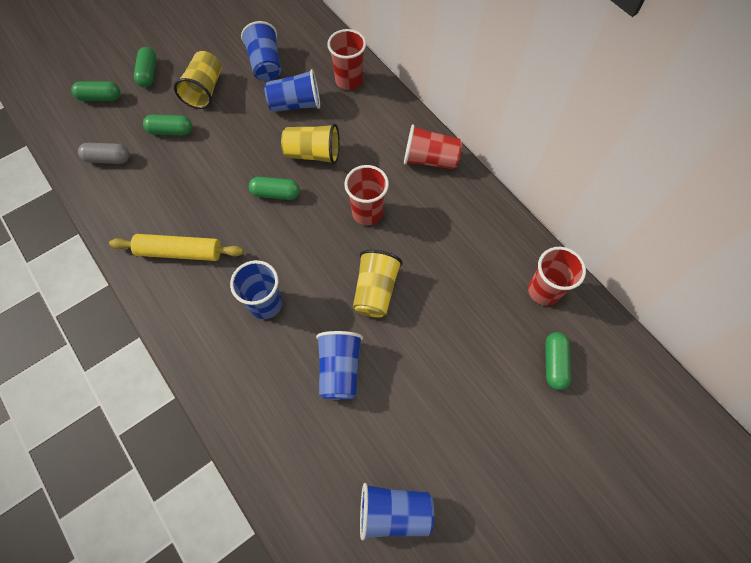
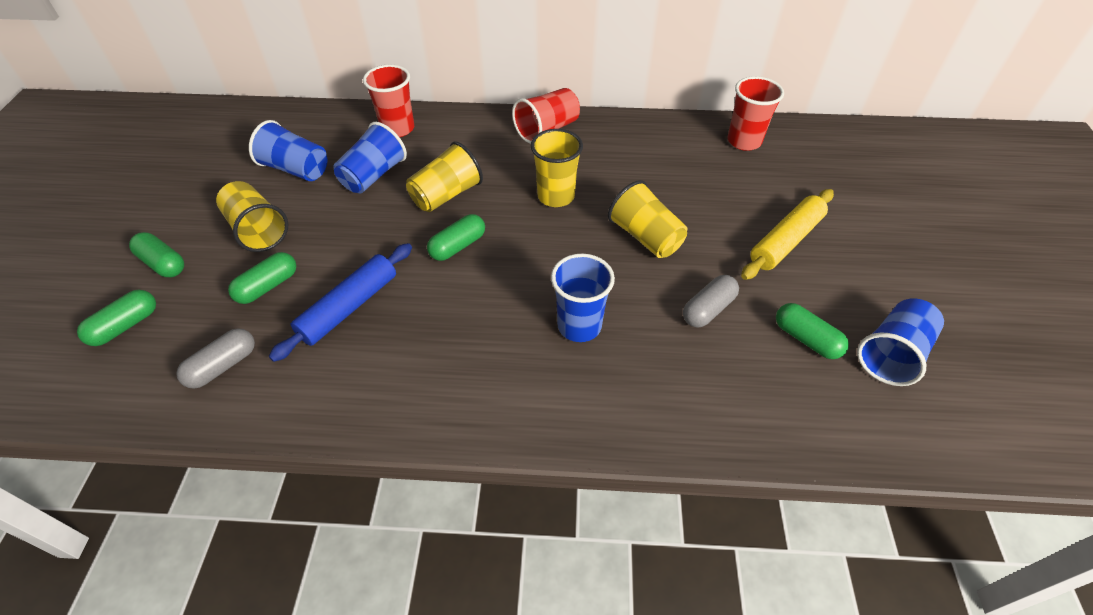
camera: 50 degrees left, 15 degrees down
(180, 252) = (435, 365): yellow rolling pin -> yellow rolling pin (786, 241)
(187, 179) = (349, 307): none -> blue rolling pin
(340, 369) = (708, 309): blue cup -> grey capsule
(367, 212) = (556, 196): red cup -> yellow cup
(554, 363) = (816, 173): green capsule -> green capsule (806, 339)

